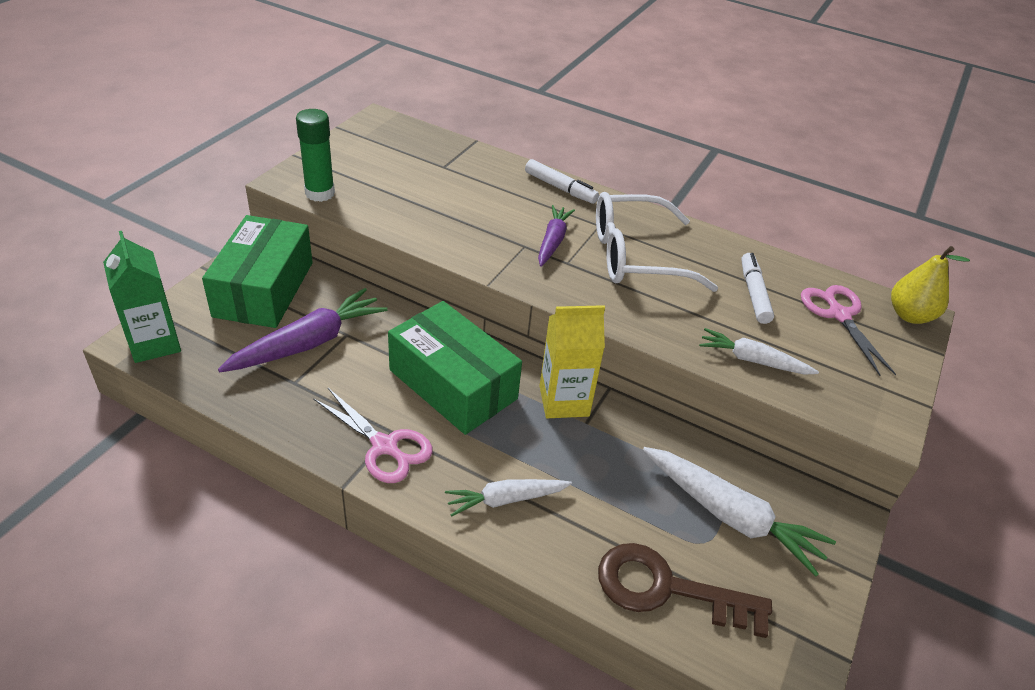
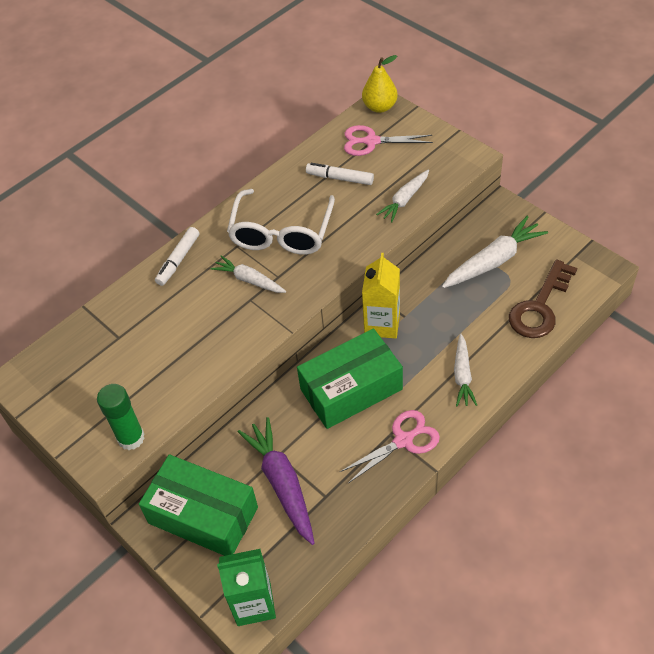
camera: 65 degrees left, 10 degrees up
(552, 241) = (249, 280): purple carrot -> white carrot
(560, 188) = (178, 260): white marker -> white marker turned 150 degrees clockwise

